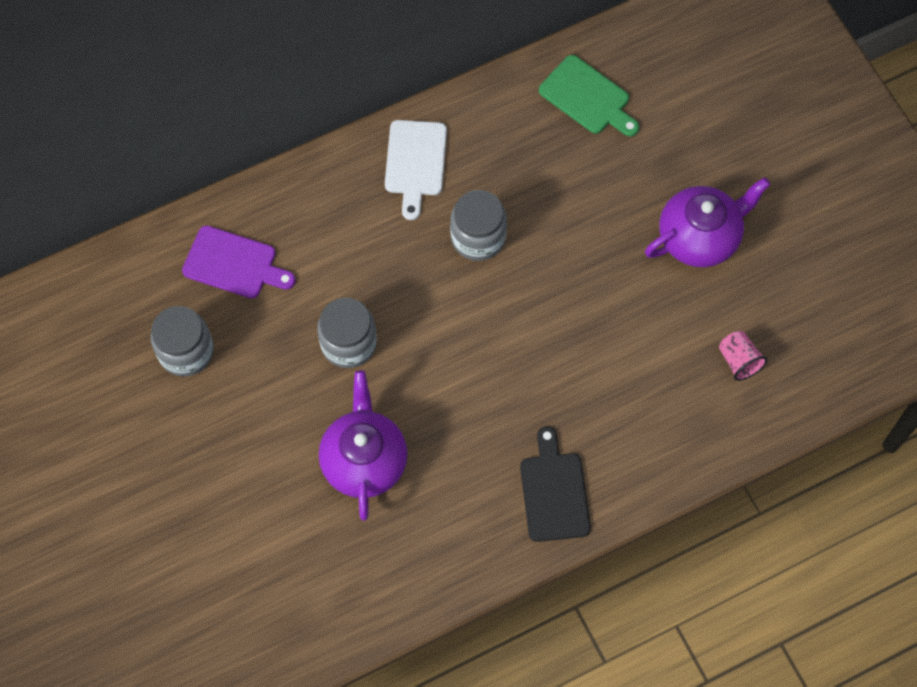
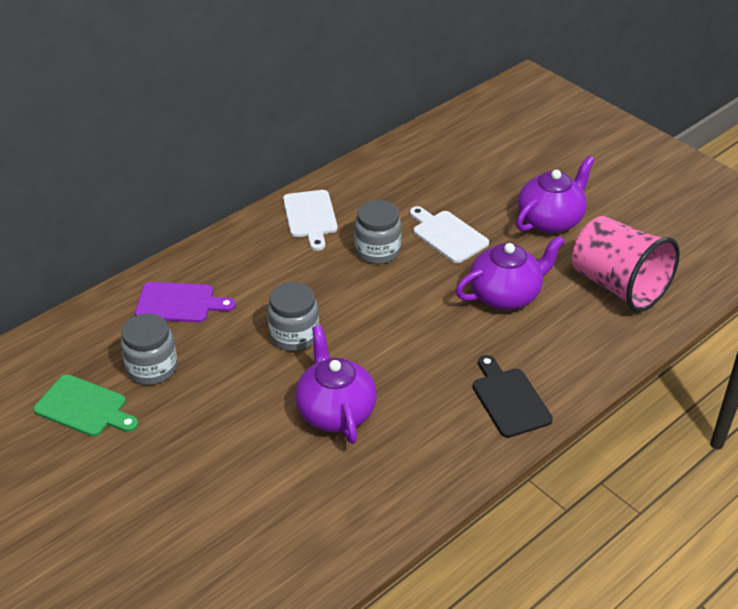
camera: 15 degrees left, 25 degrees down
(568, 232) = (447, 235): none -> white cutting board
(587, 97) = (429, 159): green cutting board -> green cutting board (84, 407)
(603, 342) = (506, 295): none -> purple teapot
(739, 360) = (618, 286): pink cup -> pink cup, size x2.48

